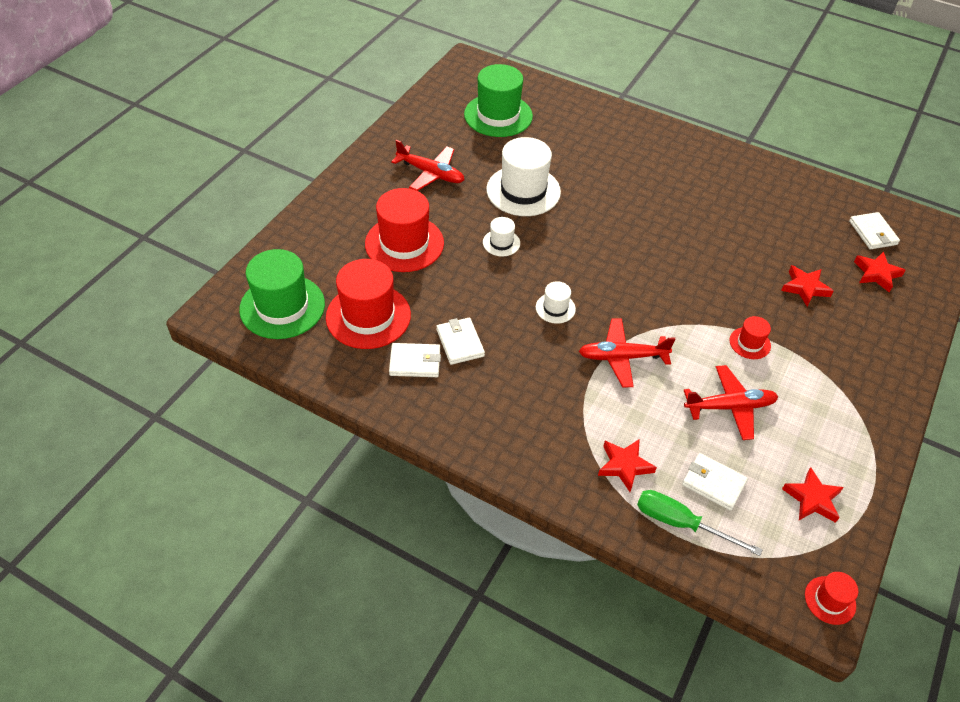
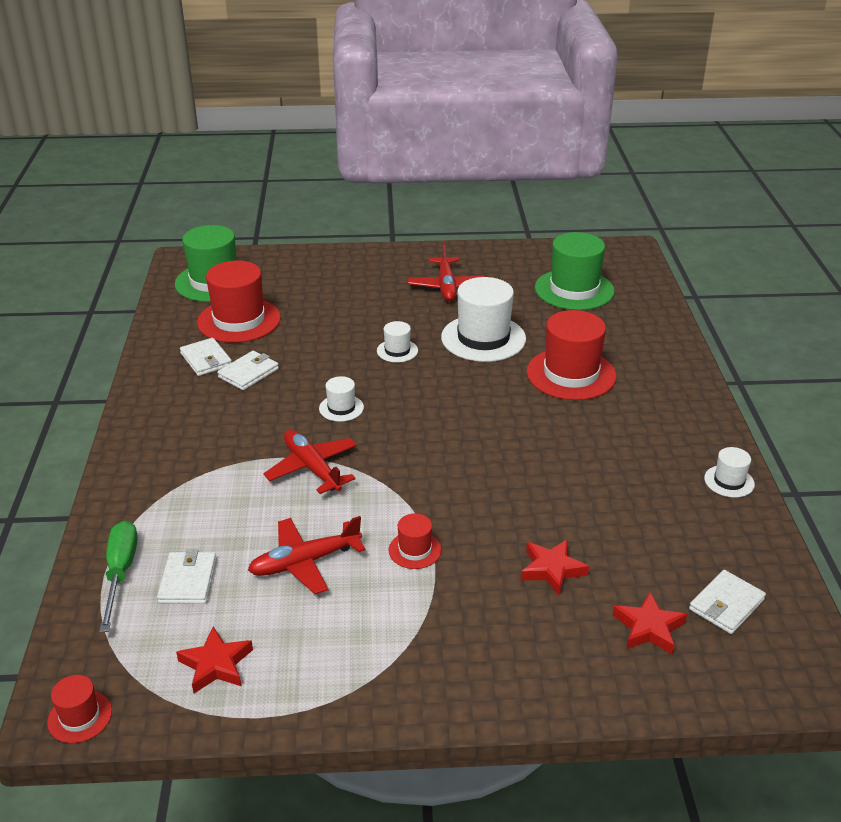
camera: 60 degrees right, 15 degrees down
(404, 243) = (342, 305): red hat -> red hat (571, 374)
(624, 466) = (170, 514): red star -> none
(730, 407) = (304, 562): red plane -> red plane turned 105 degrees clockwise
(766, 170) = (729, 481): none -> white hat

